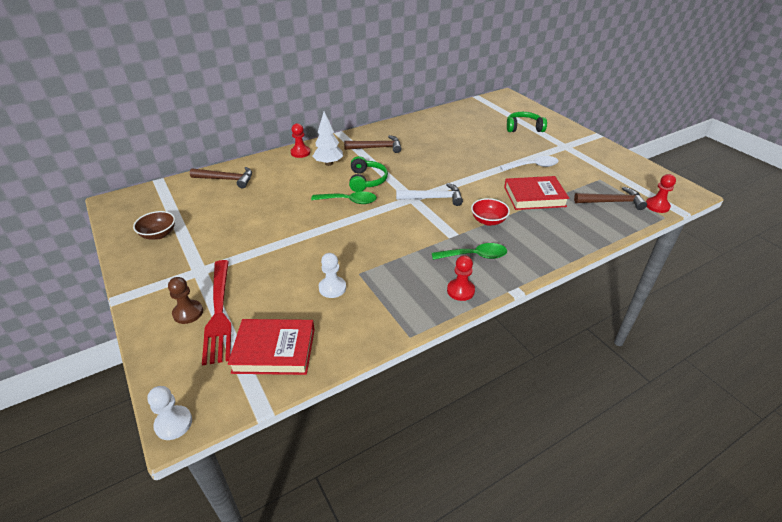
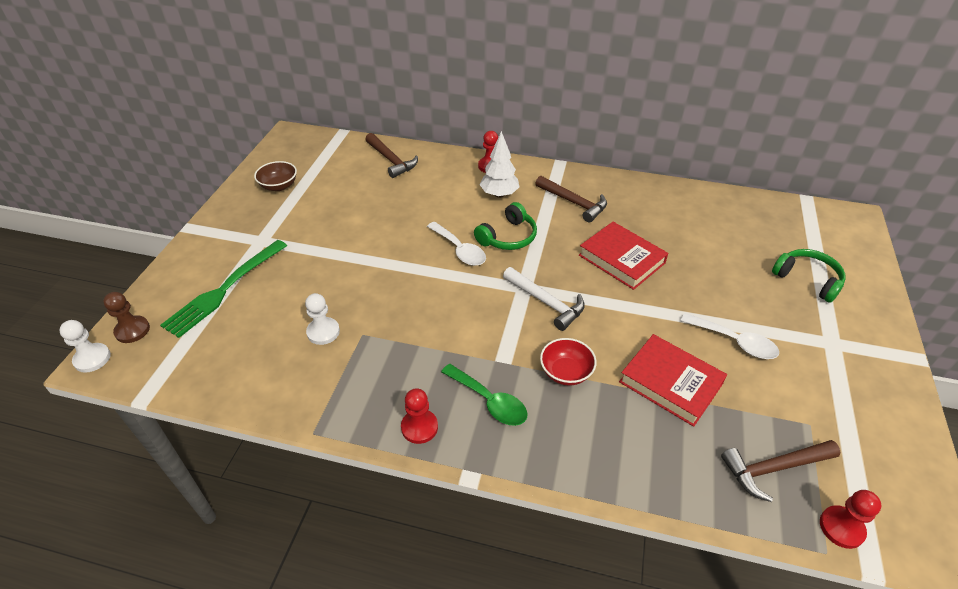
camera: 45 degrees right, 5 degrees up
(188, 313) = (208, 273): brown pawn -> brown pawn (132, 330)
(219, 313) = (224, 290): red fork -> green fork
(274, 350) = (212, 354): red book -> red book (621, 259)
(349, 201) = (459, 250): green spoon -> white spoon
(612, 202) = (774, 468): brown hammer -> brown hammer turned 120 degrees clockwise

